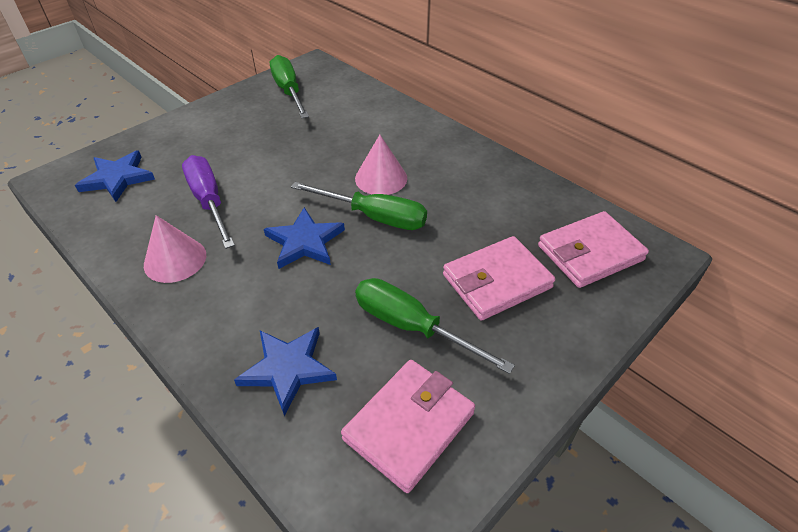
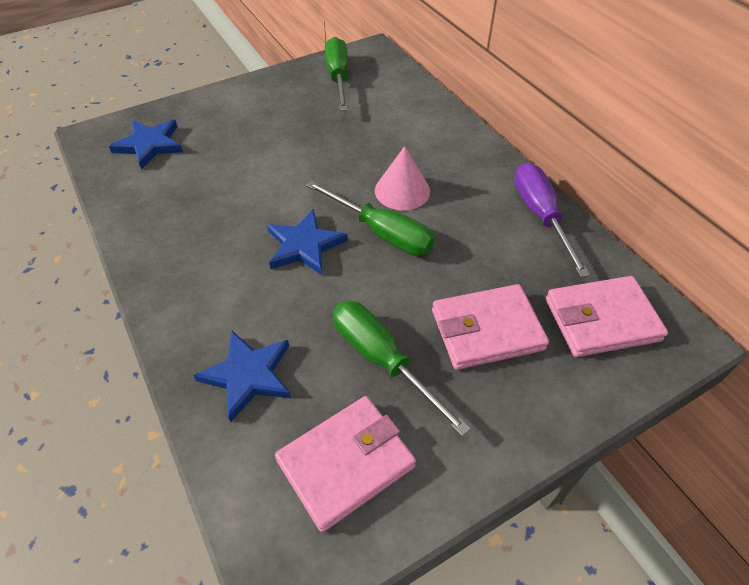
camera: 15 degrees right, 5 degrees up
(175, 259) = (177, 239): pink cone -> none
(209, 201) = (226, 185): purple screwdriver -> purple screwdriver (540, 216)

